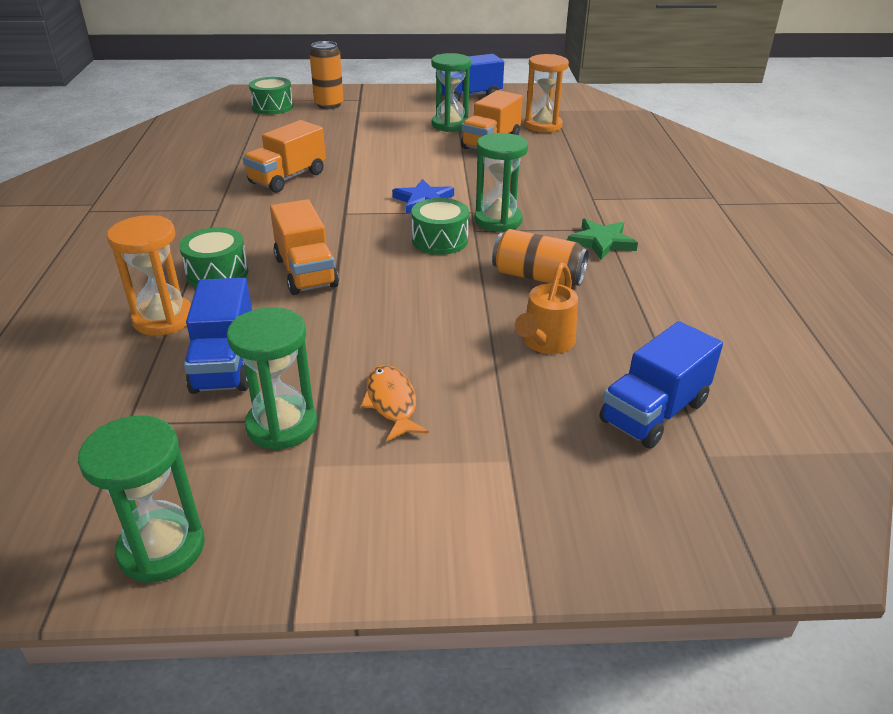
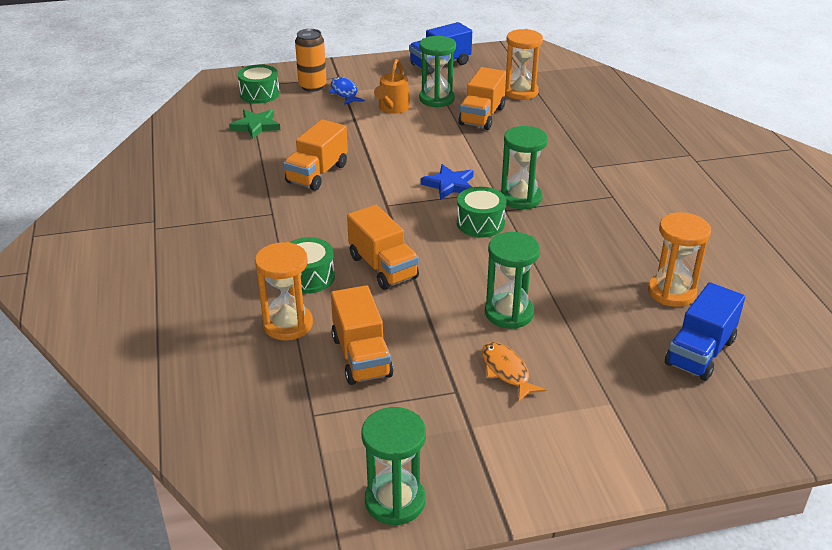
camera: 10 degrees left, 0 degrees up
(226, 363) = (361, 356): blue truck -> orange truck
(282, 425) = (432, 400): green hourglass -> green hourglass (509, 313)
(358, 112) = (344, 92): none -> blue fish
(538, 277) = (574, 249): orange can -> none
(545, 342) = (601, 306): orange watering can -> orange watering can (392, 108)
(601, 242) = (613, 210): green star -> green star (256, 126)
(641, 336) = (671, 292): none -> orange hourglass

